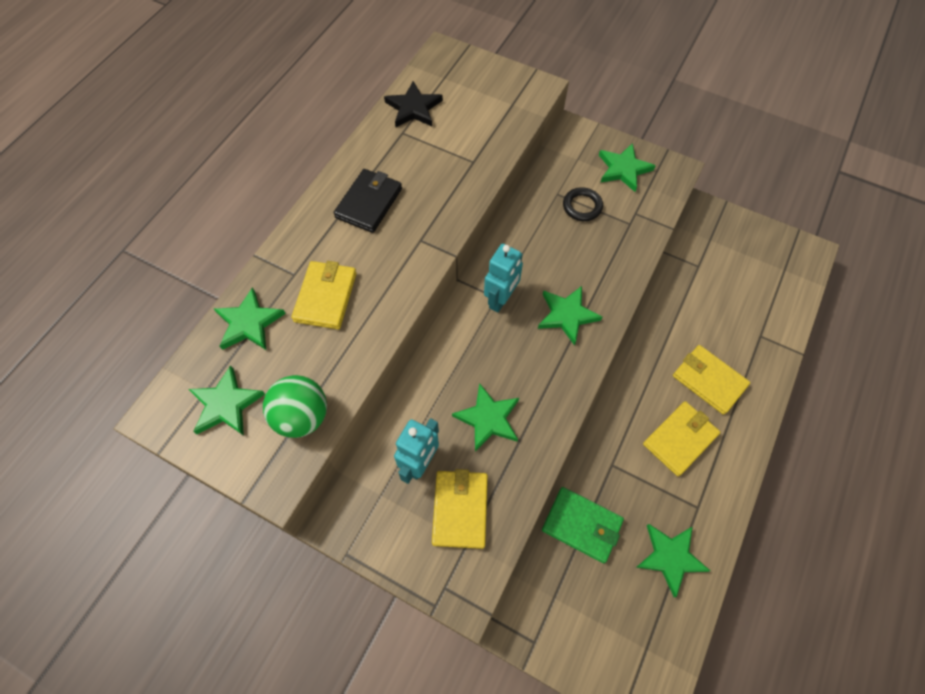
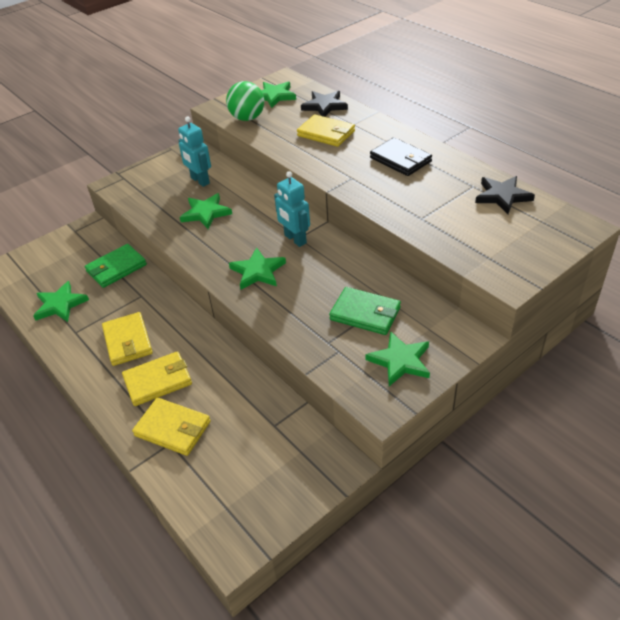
camera: 115 degrees right, 20 degrees down
(249, 323) = (324, 106): green star -> black star
(460, 509) = (159, 191): yellow wallet -> yellow wallet (173, 428)
(582, 206) = (365, 313): black ring -> green wallet

